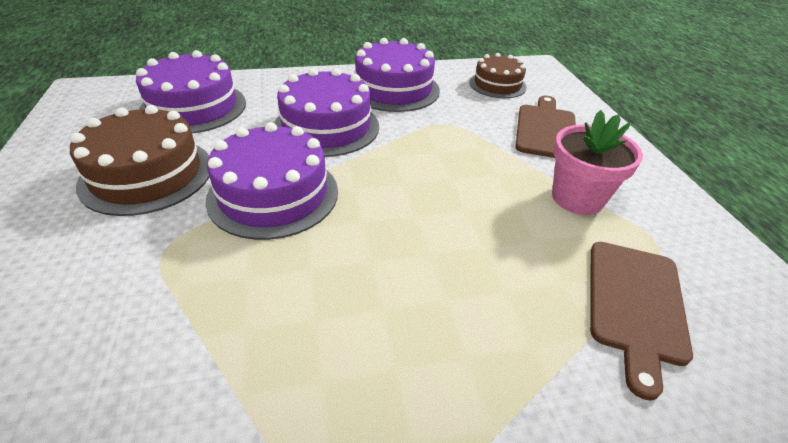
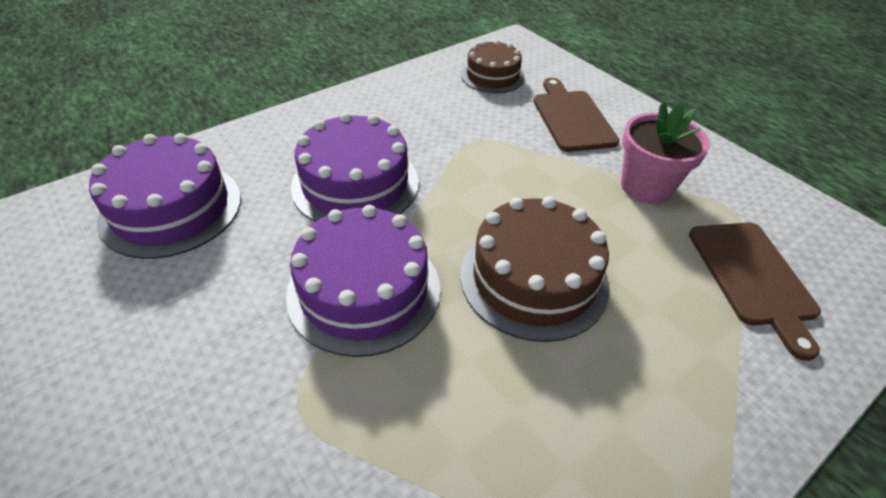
camera: 25 degrees left, 5 degrees up
(147, 174) = (192, 322): brown cake -> brown cake (534, 278)
(393, 89) = (392, 112): purple cake -> none

